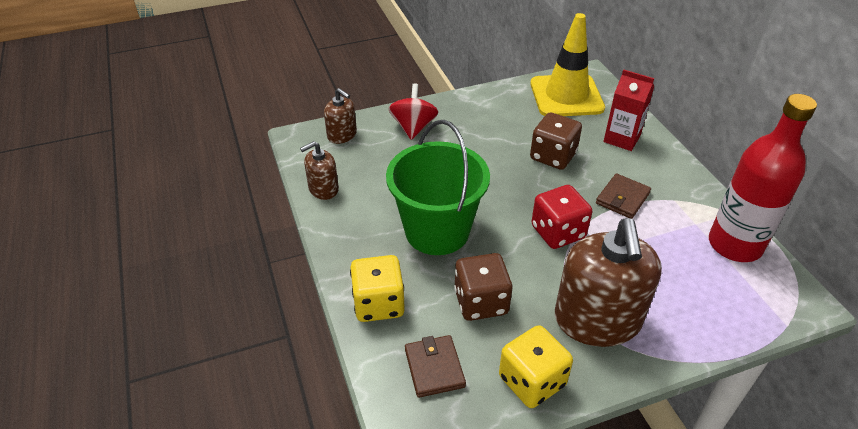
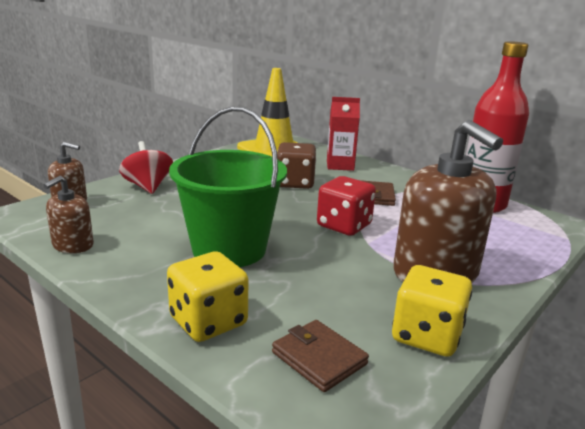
camera: 30 degrees left, 20 degrees down
(481, 302) = (319, 289): brown dice -> none

